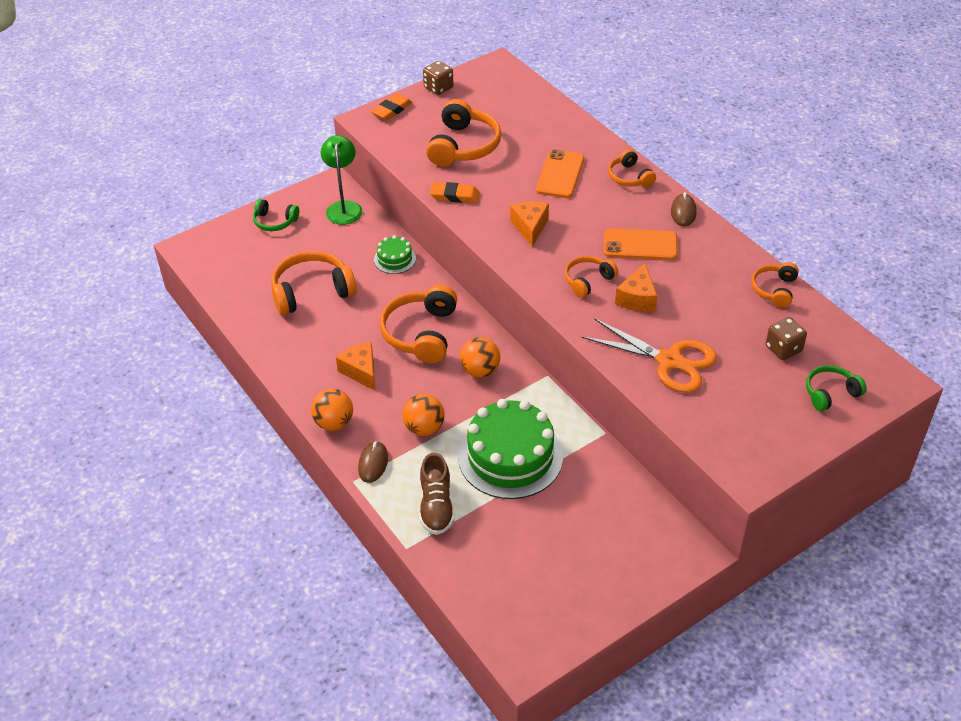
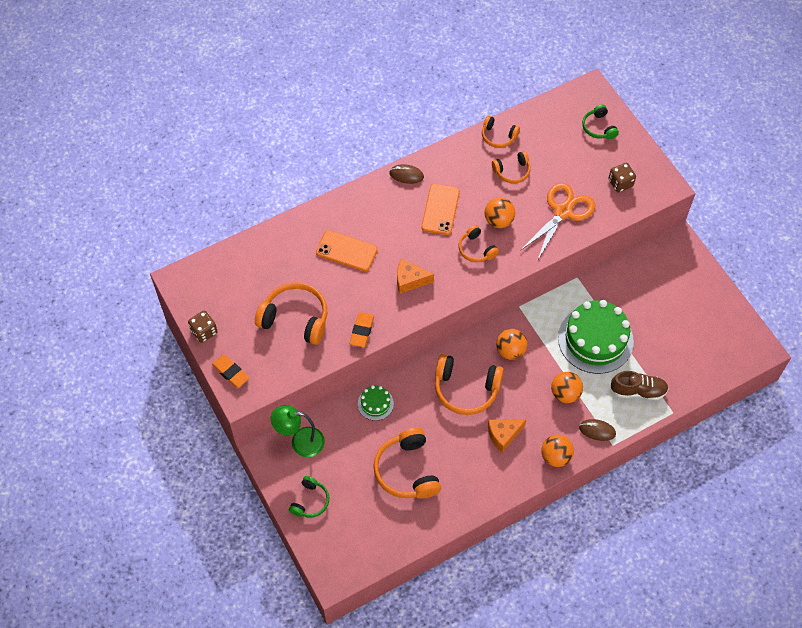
camera: 85 degrees left, 15 degrees up
(629, 177) = (358, 203): orange headphones -> orange headphones (512, 171)
(637, 298) = (498, 221): orange cheese -> orange ball
(783, 349) = (556, 144): brown dice -> brown dice (620, 183)

